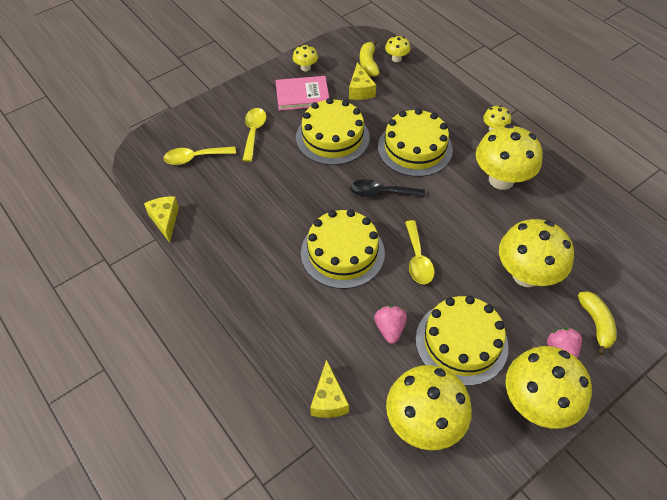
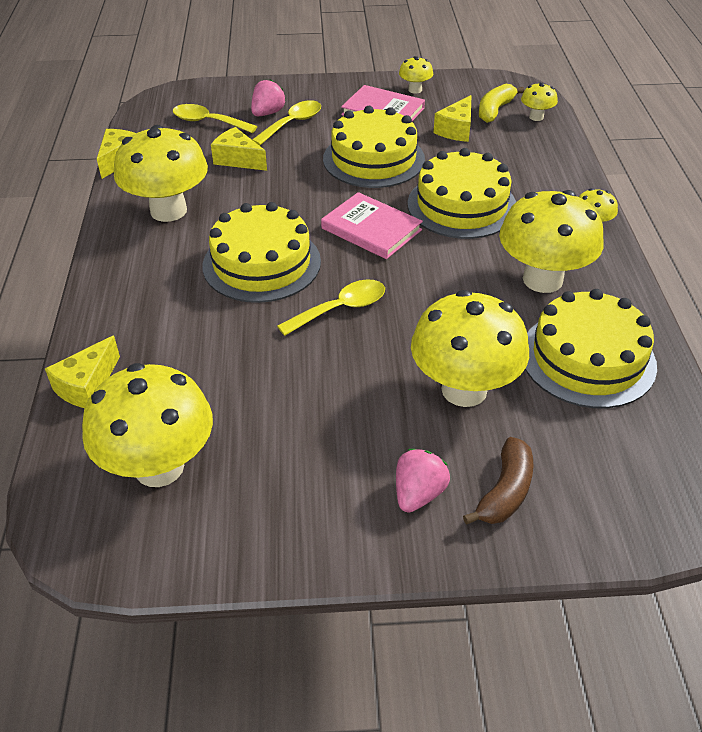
camera: 35 degrees right, 10 degrees down
(247, 180) = (238, 160): none -> yellow cheese
(381, 193) = (371, 229): black spoon -> pink book
(389, 329) = (229, 357): pink strawberry -> pink strawberry (268, 113)
(417, 259) = (341, 309): yellow spoon -> yellow spoon turned 150 degrees counterclockwise
(461, 342) = (298, 414): yellow cake -> yellow cake (587, 358)
(536, 404) = (319, 530): yellow mushroom -> yellow mushroom (168, 211)
(596, 324) = (505, 491): yellow banana -> brown banana

